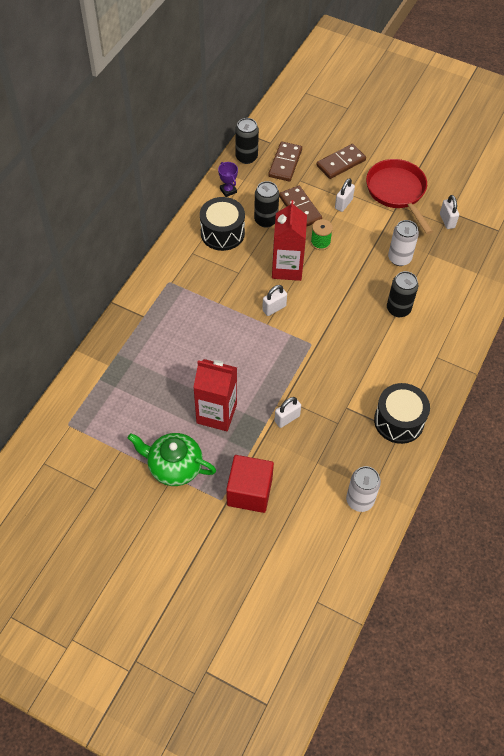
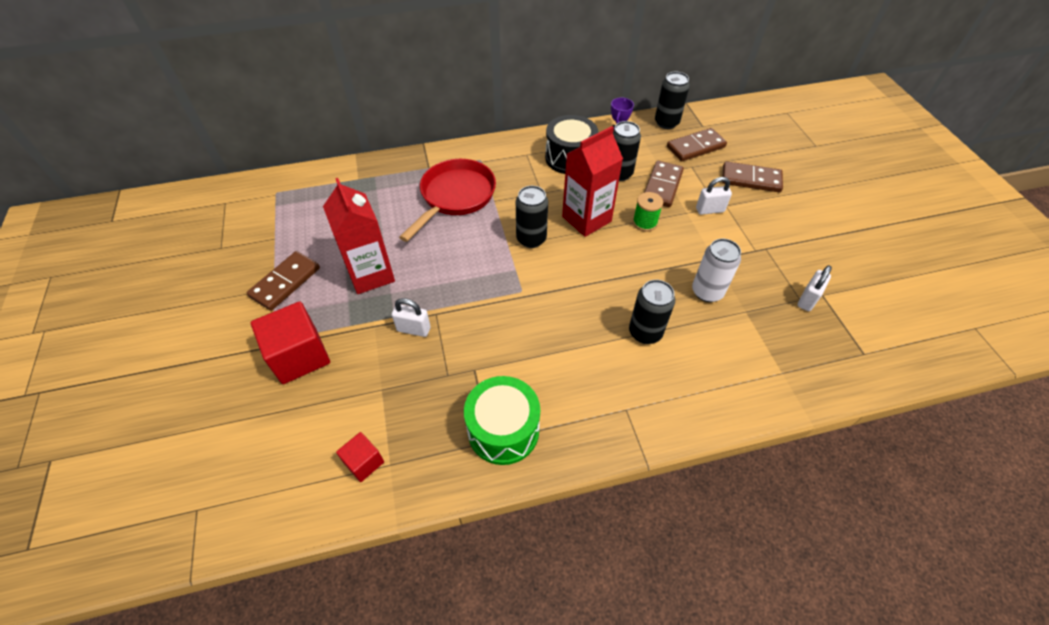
camera: 50 degrees right, 5 degrees down
(174, 466) = (285, 282): green teapot -> brown domino
(274, 308) = (531, 239): white padlock -> black can
(359, 500) = (364, 462): white can -> red cube
(397, 192) = (781, 238): red pan -> red pan (455, 197)
(399, 421) = (503, 430): black drum -> green drum

